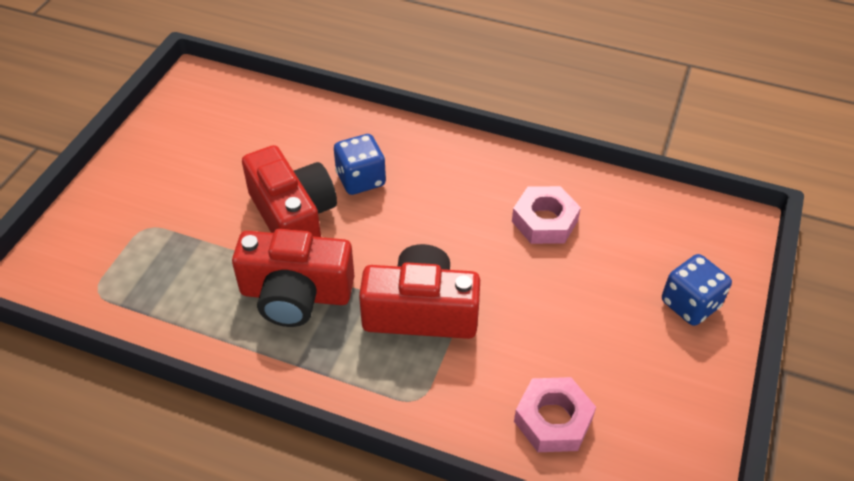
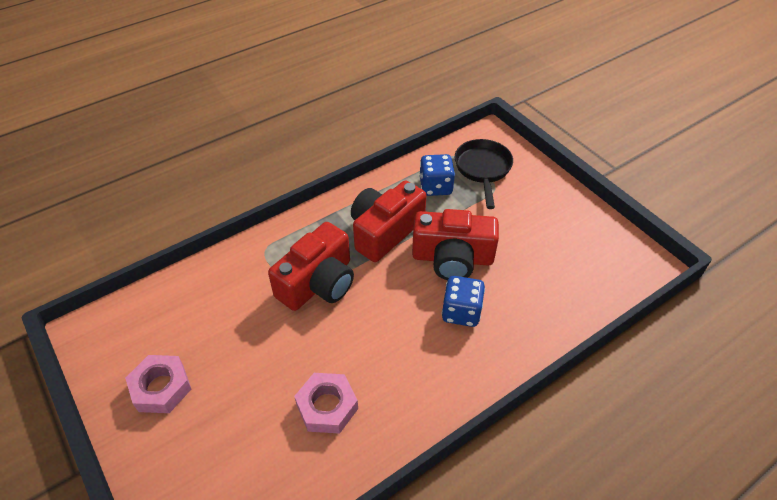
camera: 125 degrees right, 0 degrees up
(115, 253) = (483, 169): none -> black pan
(553, 420) = (188, 302): pink nut -> pink nut (161, 388)
(690, 304) = (172, 448): blue dice -> blue dice (435, 187)

